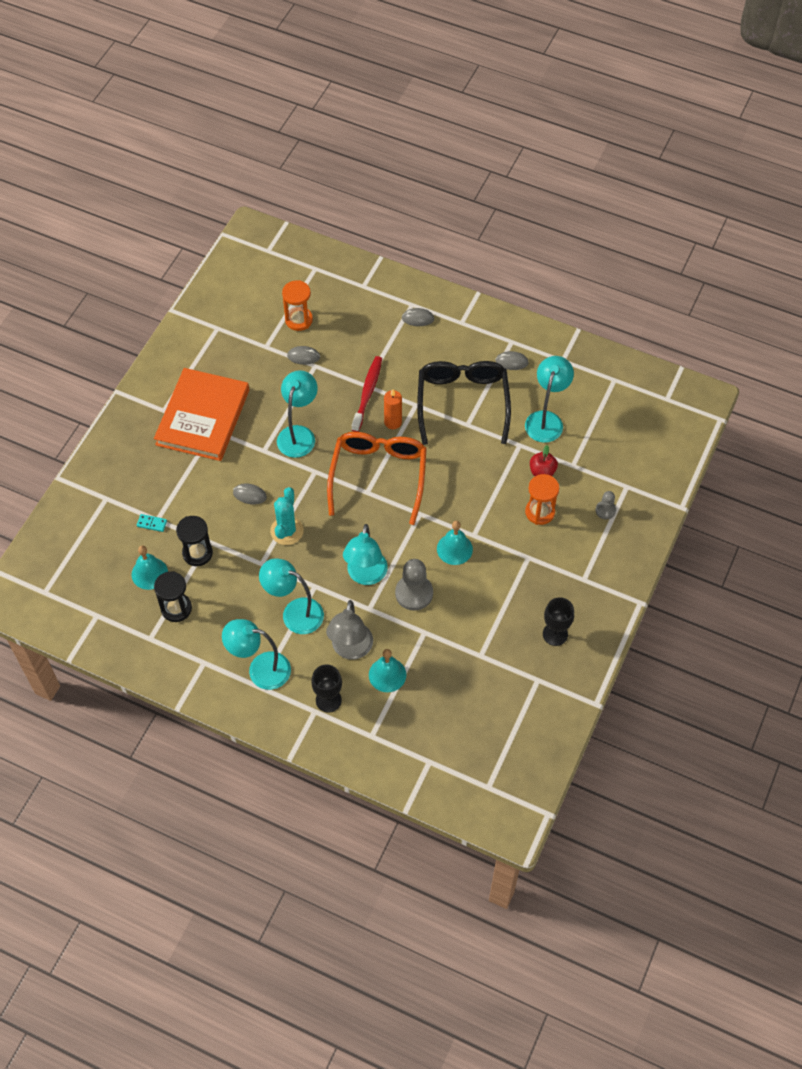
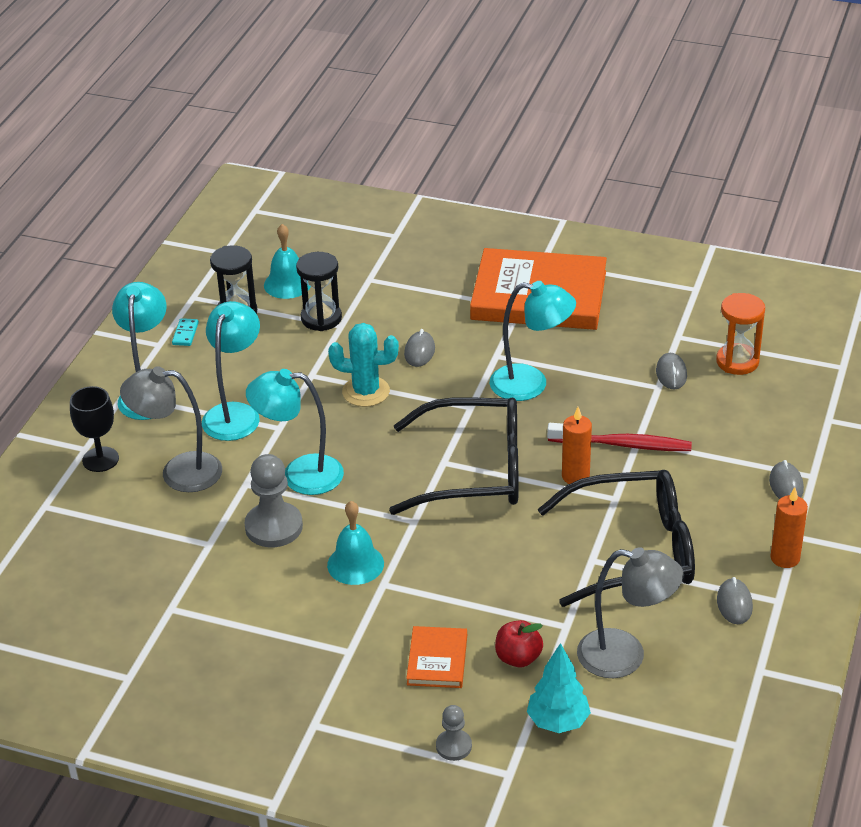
camera: 85 degrees right, 20 degrees down
(152, 523) = (362, 276): turquoise domino -> turquoise domino (185, 334)
(378, 476) = (473, 471): orange glasses -> black glasses
(387, 675) = (139, 512): turquoise bell -> none
(478, 331) = (785, 558): none -> orange candle
(540, 512) = (437, 660): orange hourglass -> orange book
(546, 419) = (625, 656): turquoise lamp -> grey lamp
(555, 634) = (209, 693): black goblet -> none
(591, 458) = (558, 722): none -> turquoise tree

